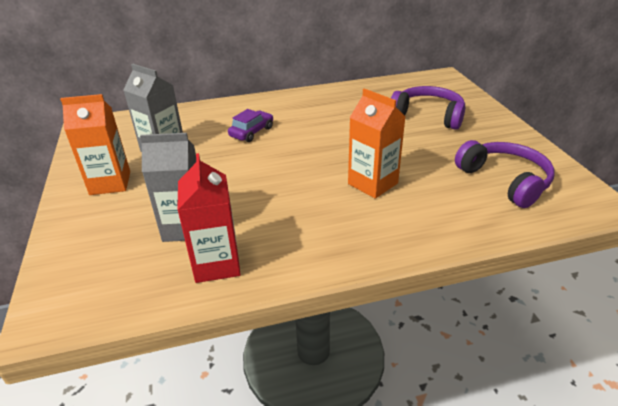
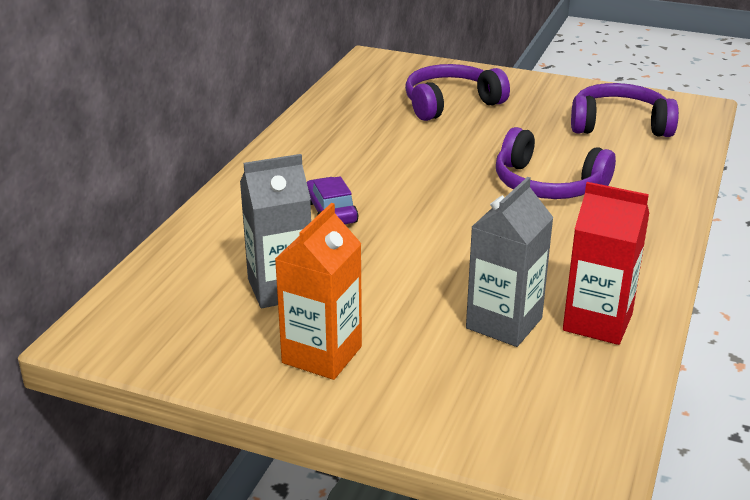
camera: 55 degrees left, 5 degrees down
(372, 183) = (547, 185): orange carton -> purple headphones

